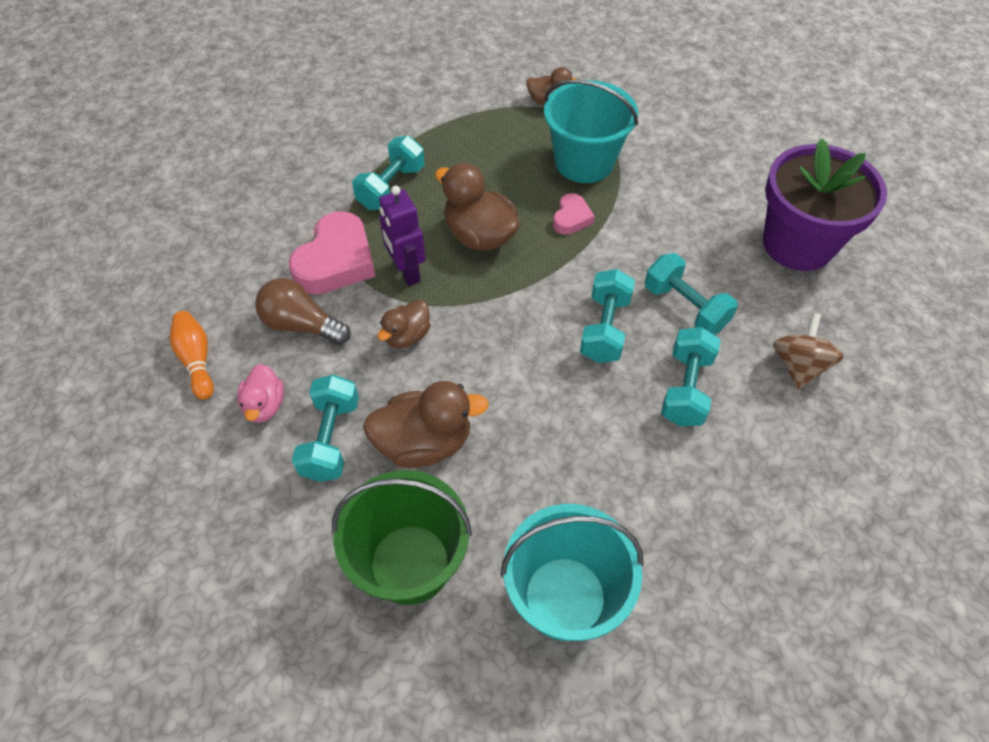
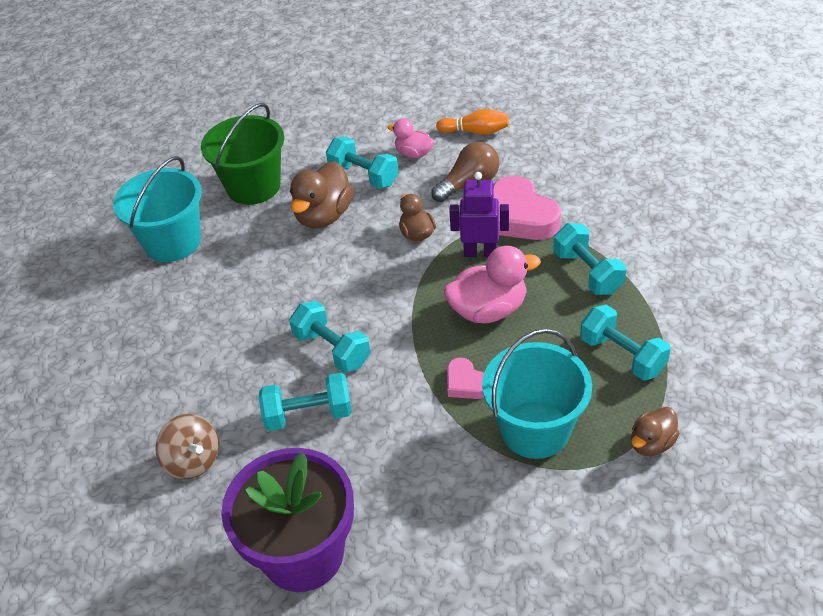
camera: 125 degrees right, 10 degrees down
(479, 236) = (488, 310): brown duck -> pink duck
(685, 388) = (241, 372): turquoise dumbbell -> turquoise dumbbell (622, 355)

